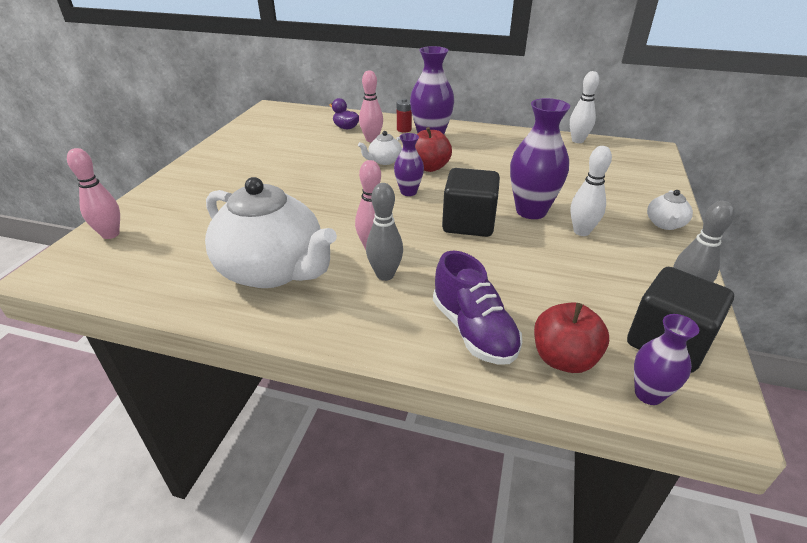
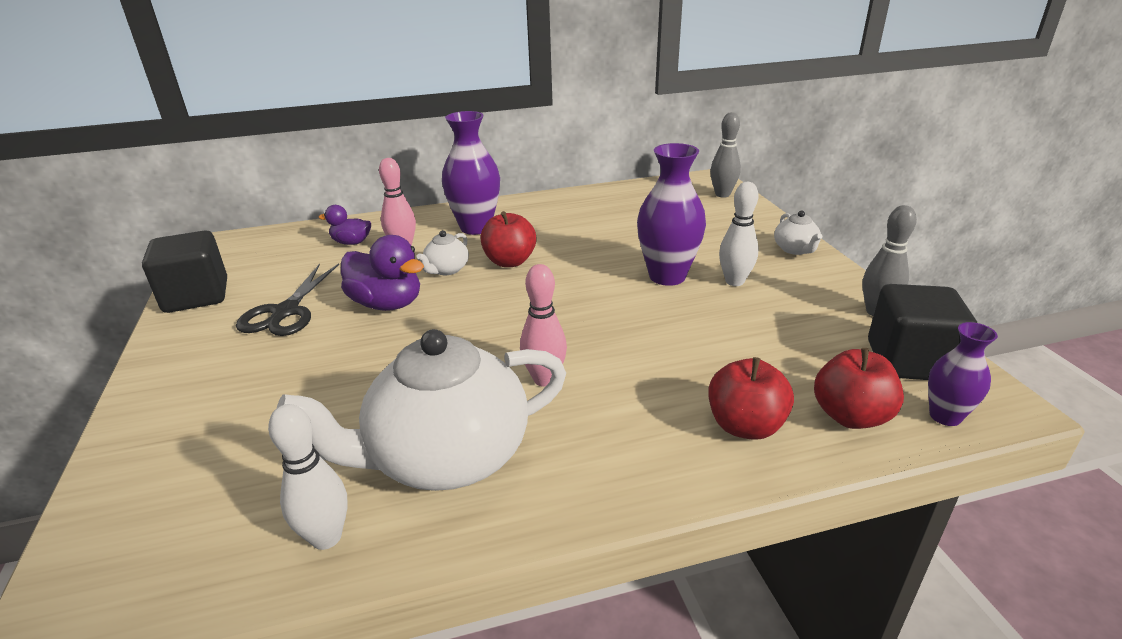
camera: 30 degrees left, 5 degrees down
(110, 234) = (121, 513): pink bowling pin -> none
(272, 159) = (285, 312): none -> black scissors
(273, 270) = (446, 457): white teapot -> white teapot turned 150 degrees clockwise
(329, 171) = (387, 304): none -> purple duck
(385, 275) = (591, 405): grey bowling pin -> grey bowling pin (722, 194)
(404, 129) = (431, 225): red battery -> none
(408, 192) = (515, 298): purple vase -> none
(468, 223) = (619, 311): black cube -> black cube (196, 296)
(473, 330) = (745, 426): purple shoe -> red apple
(577, 140) = (635, 188): white bowling pin -> white bowling pin (326, 537)

